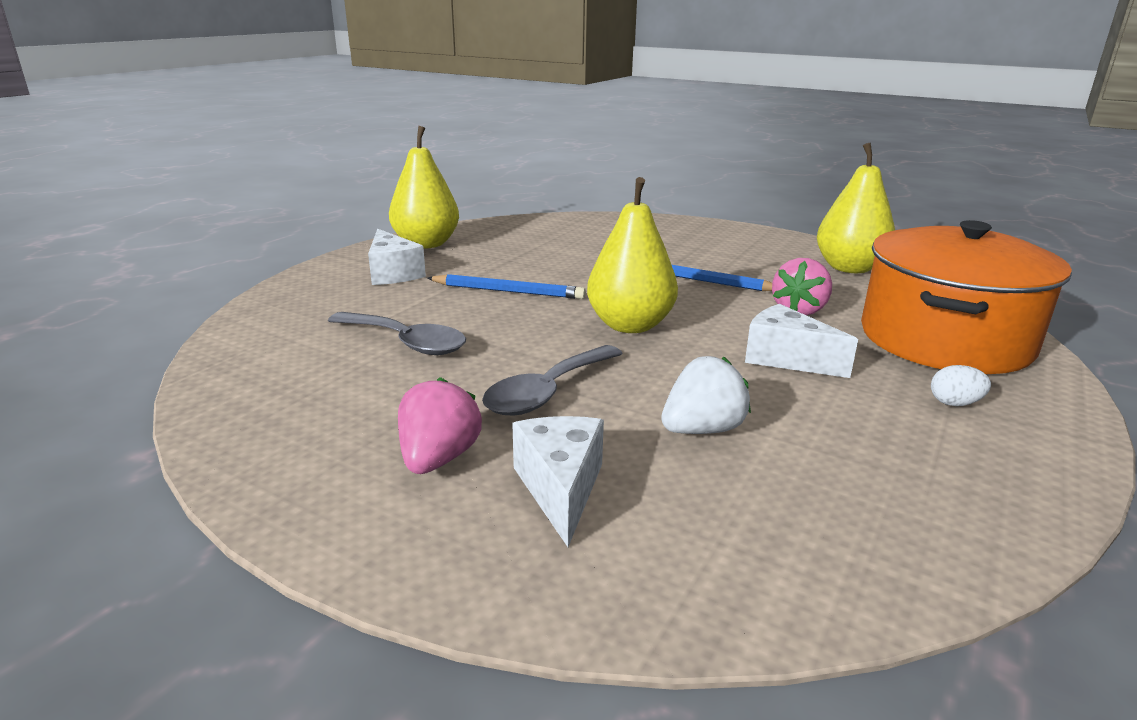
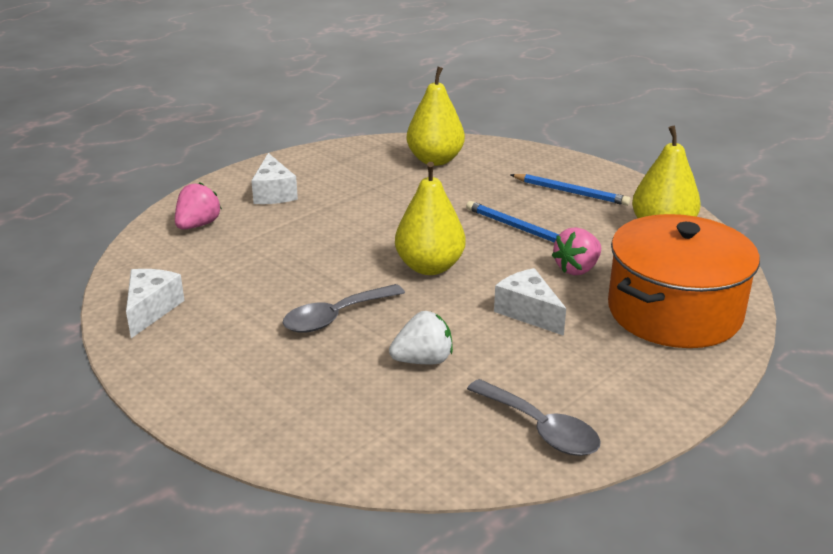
camera: 15 degrees right, 5 degrees up
(406, 342) = (258, 262): grey spoon -> grey spoon (541, 429)
(426, 244) = (313, 163): yellow pear -> yellow pear (435, 160)
(438, 459) = (242, 356): pink strawberry -> pink strawberry (198, 225)
(508, 291) = (354, 222): blue pencil -> blue pencil (570, 192)
(560, 488) = (307, 386): white cheese -> white cheese (151, 310)
(954, 403) = (624, 367): white egg -> none

